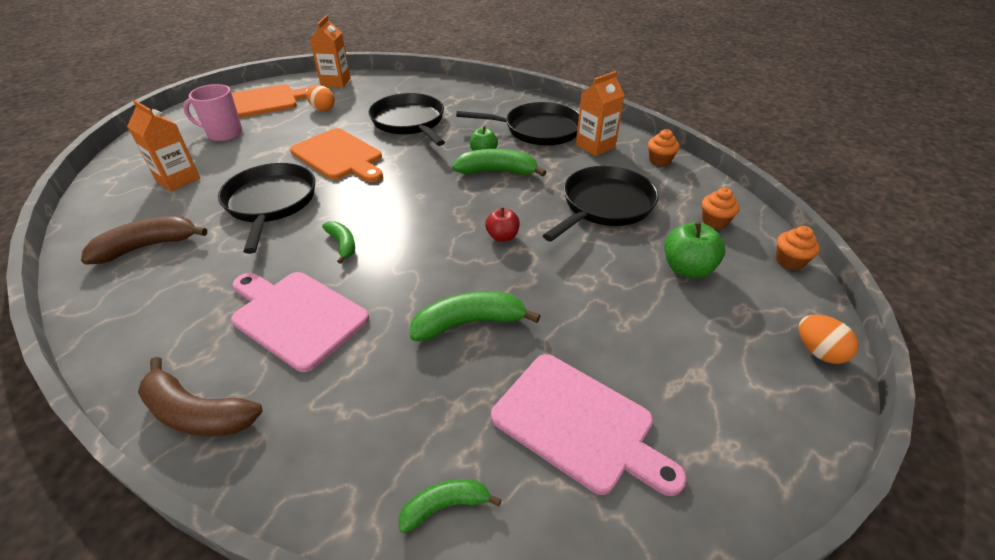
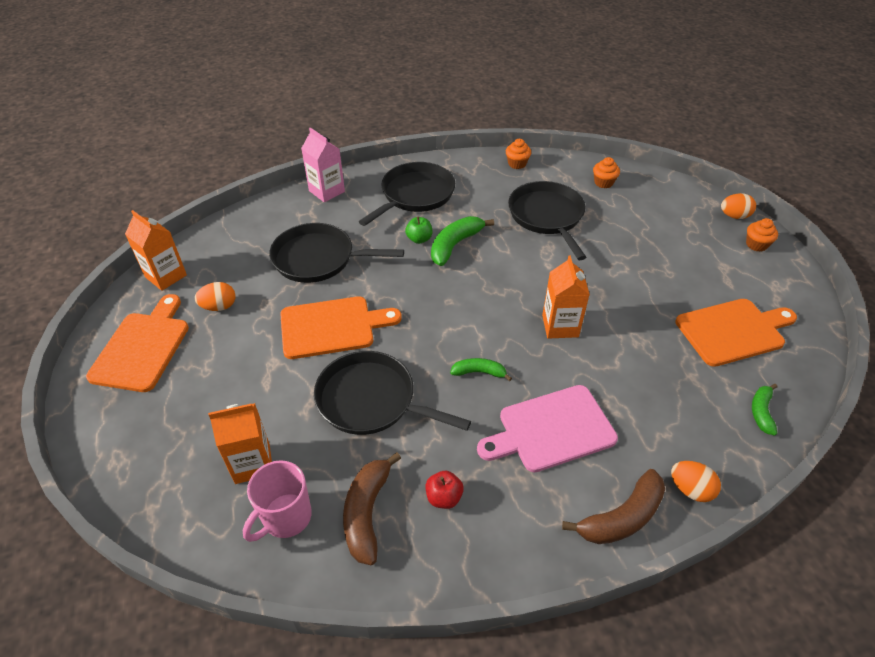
camera: 55 degrees left, 5 degrees up
(224, 134) = (185, 401): pink mug -> pink mug (286, 517)
(264, 465) = (690, 489): none -> orange egg
(469, 323) = (622, 339): green banana -> none
(491, 95) = (327, 191): none -> pink carton
(502, 237) = (542, 281): red apple -> red apple (444, 497)
(578, 424) = (733, 331): pink cutting board -> orange cutting board
(595, 146) = (469, 180): orange carton -> orange carton (560, 326)
(687, 269) = (639, 220): green apple -> none
(789, 261) = (661, 179): orange cupcake -> orange cupcake (756, 245)

